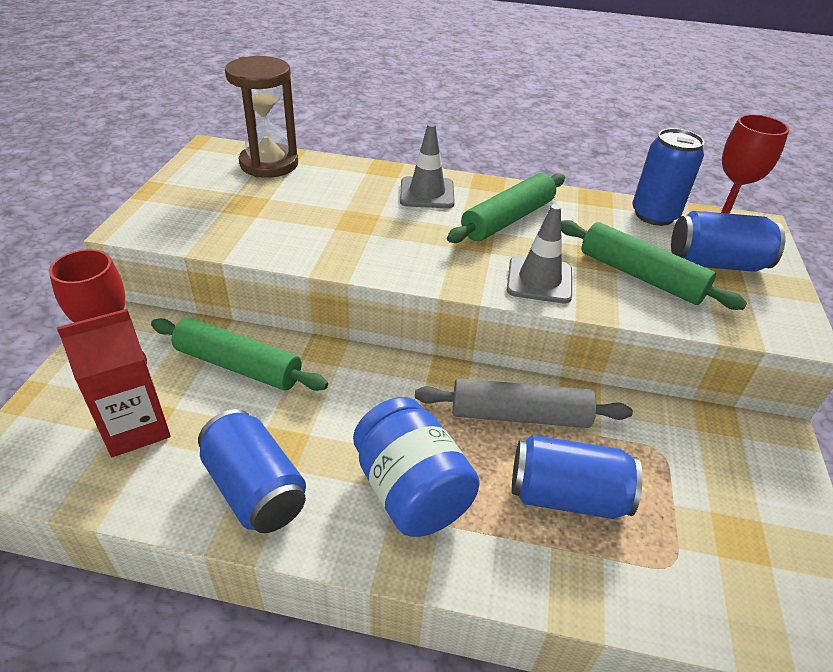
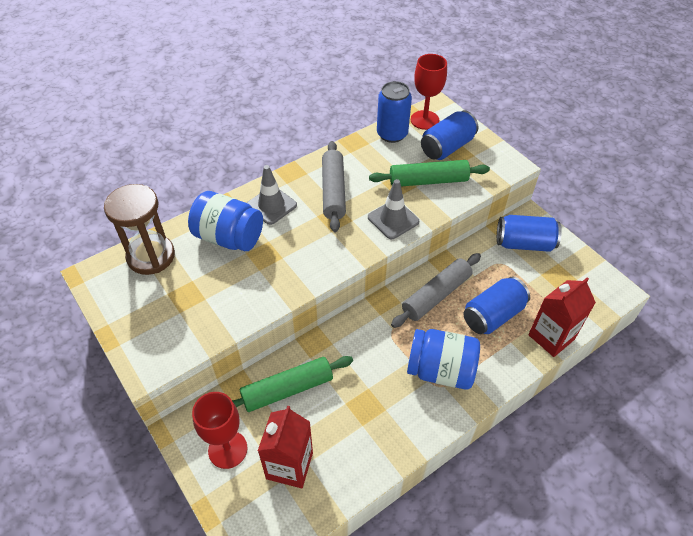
camera: 45 degrees left, 10 degrees up
(255, 489) = (383, 433): blue can -> blue can (524, 243)
(350, 191) = (229, 237): none -> blue jar
(508, 219) = (333, 191): green rolling pin -> grey rolling pin
(624, 597) = (551, 337): none -> red carton

